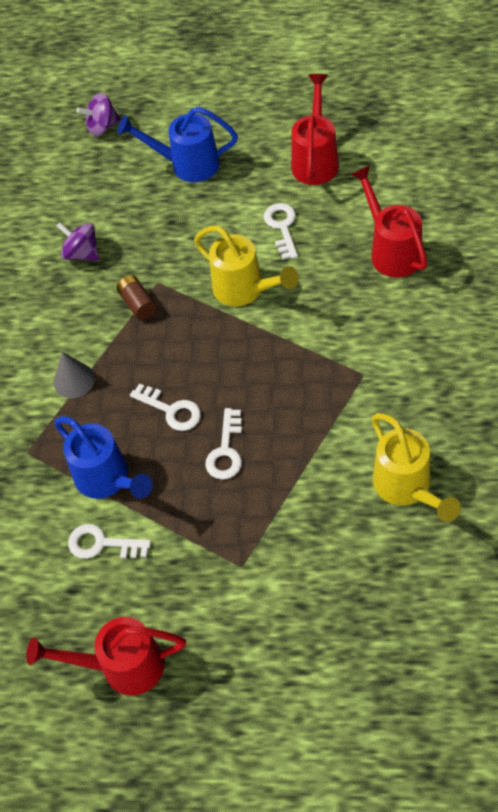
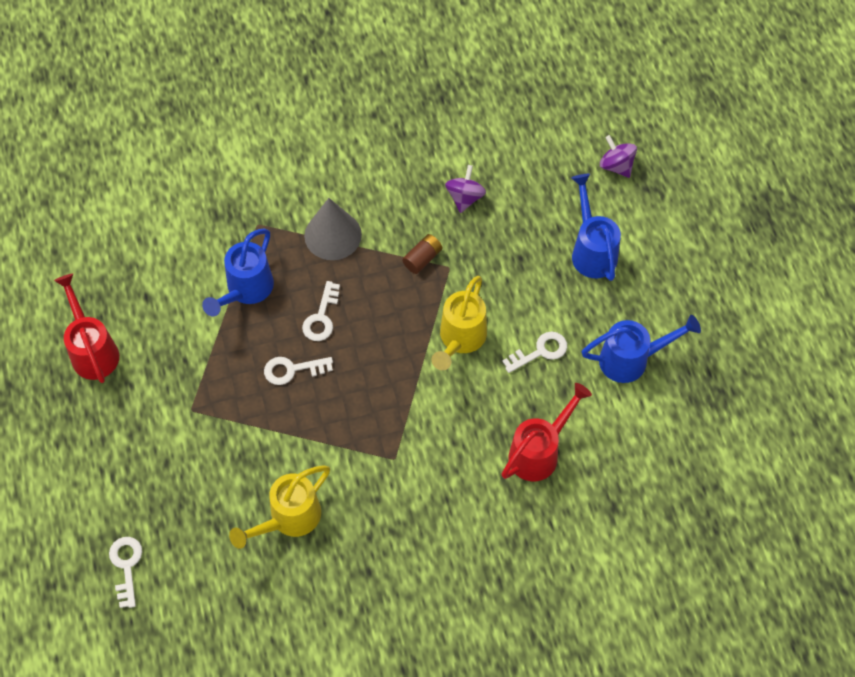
camera: 65 degrees right, 5 degrees up
(74, 380) = (333, 235): grey cone -> grey cone, size x1.58
(102, 544) = (189, 304): white key -> white key (126, 566)
(316, 160) = (631, 360): red watering can -> blue watering can

